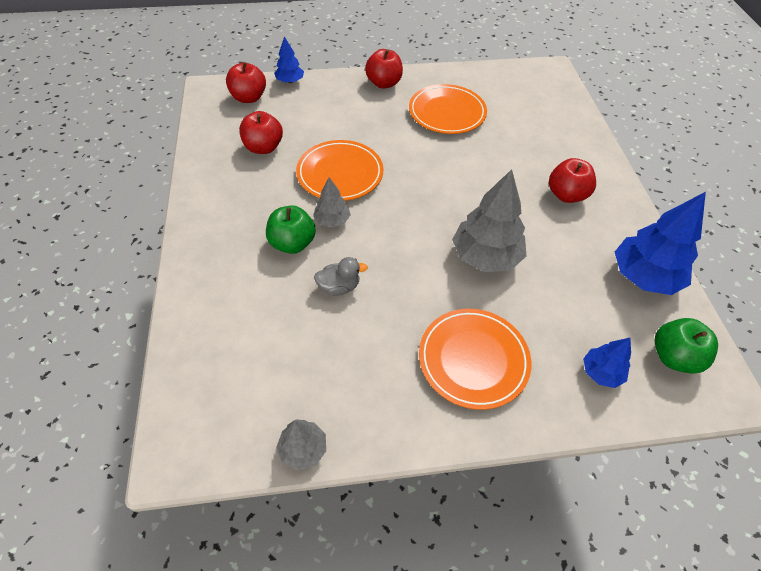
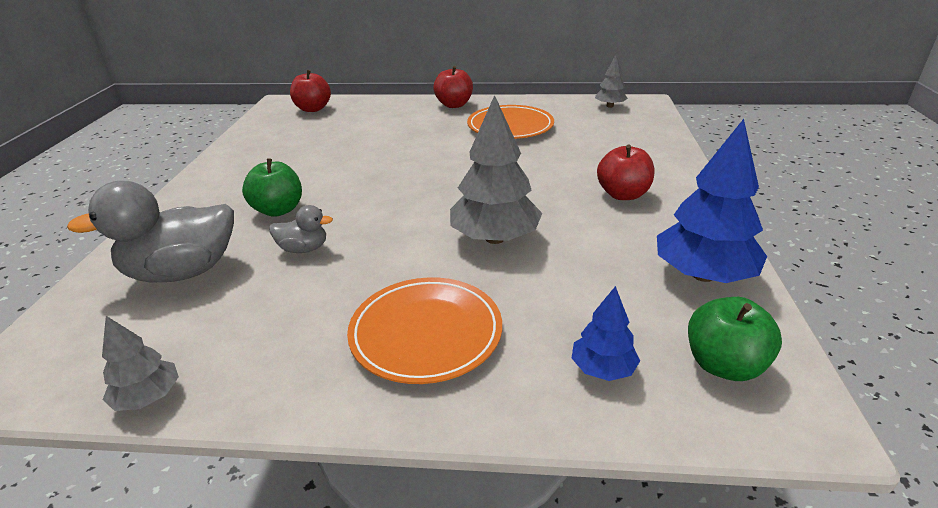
camera: 15 degrees right, 20 degrees down
(252, 325) = (183, 272): none -> grey duck
(263, 147) = (302, 141): red apple -> none
(290, 81) = (360, 100): blue tree -> none
(332, 220) = (334, 196): grey tree -> grey tree (610, 106)
(340, 174) = (366, 162): orange plate -> none

